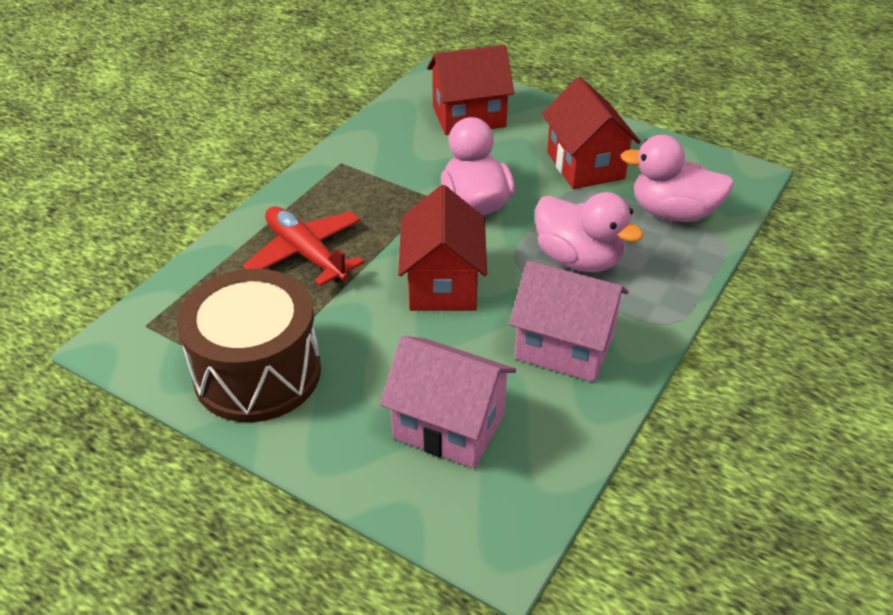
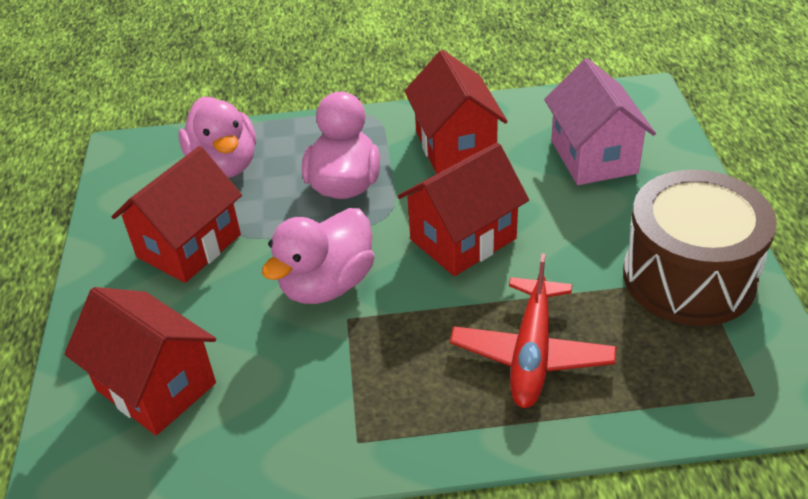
camera: 125 degrees left, 0 degrees up
(564, 347) = (455, 146): pink house -> red house

